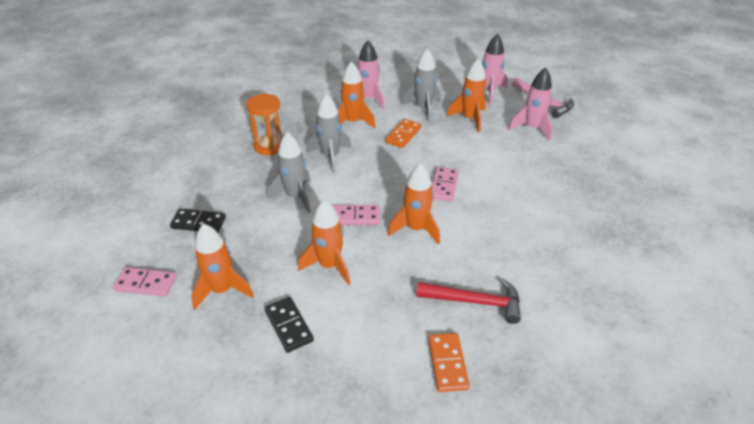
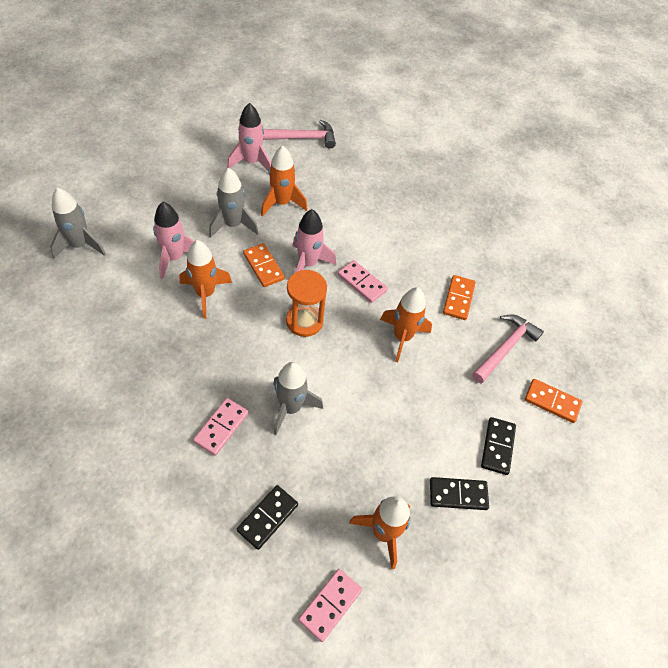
camera: 65 degrees left, 15 degrees up
(269, 146) = (184, 391): orange hourglass -> orange hourglass (304, 321)
(329, 266) = (406, 427): orange rocket -> none
(330, 157) = (249, 345): grey rocket -> grey rocket (80, 245)
(355, 217) = (355, 373): pink domino -> pink domino (221, 427)
(359, 336) = (497, 446): none -> black domino
(474, 301) = (505, 348): red hammer -> pink hammer
(494, 248) = (458, 299): none -> orange domino
(531, 128) = (332, 173): pink rocket -> pink rocket (308, 264)

